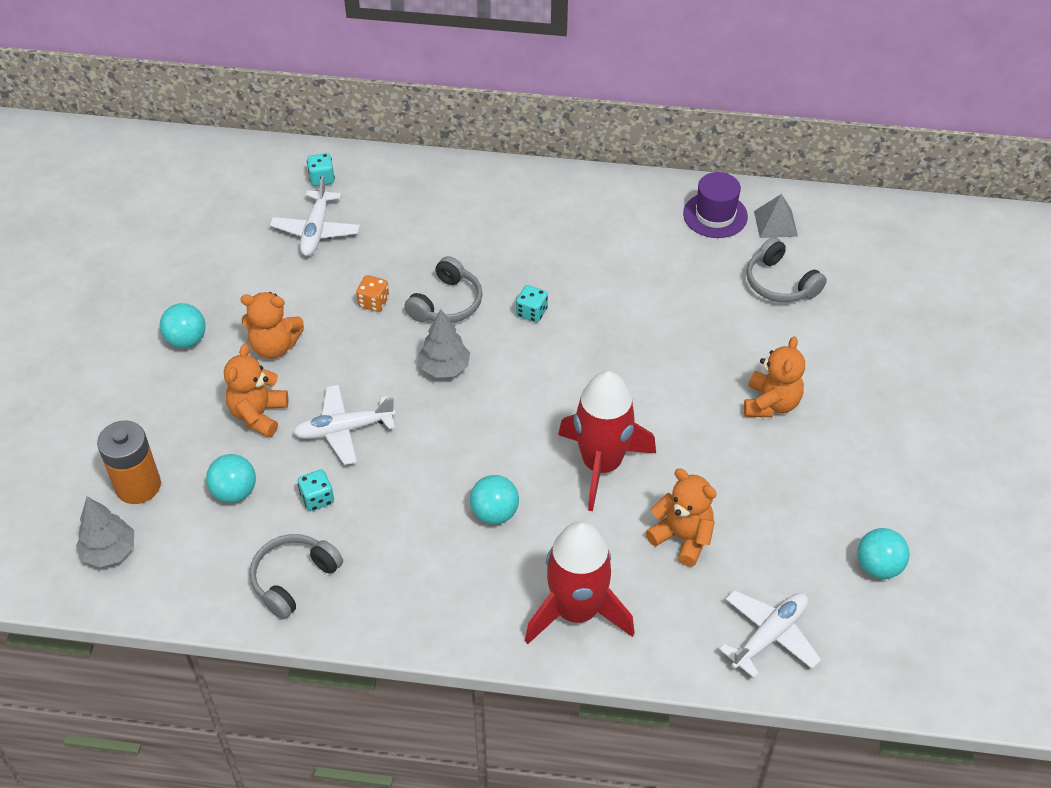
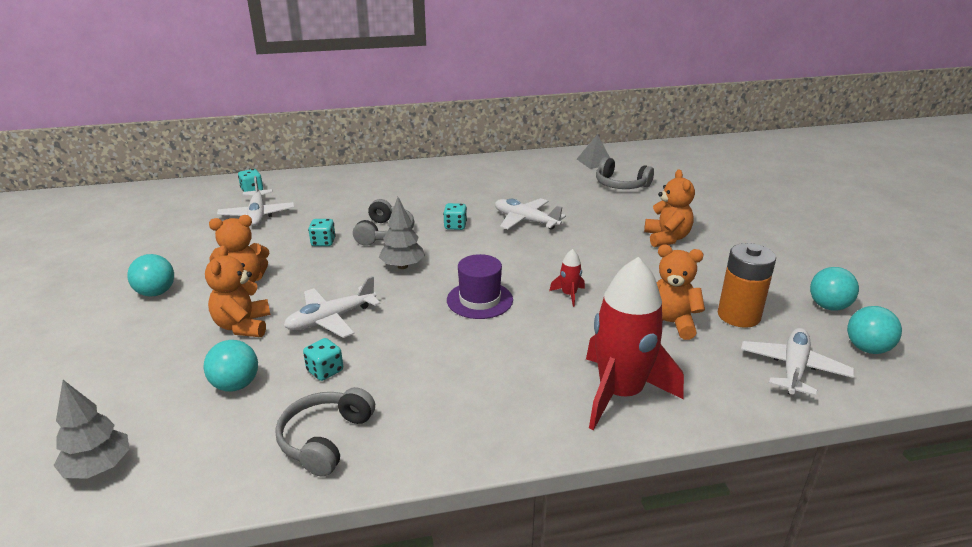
camera: 20 degrees left, 20 degrees down
(138, 486) = (124, 404): orange battery -> orange battery (738, 316)
(373, 302) = (323, 242): orange dice -> turquoise dice
(494, 513) = (499, 343): turquoise ball -> turquoise ball (867, 348)
(601, 465) = (569, 295): red rocket -> red rocket, size x0.41
(619, 324) = (525, 221): none -> white plane
(715, 215) = (552, 164): purple hat -> purple hat (479, 300)

